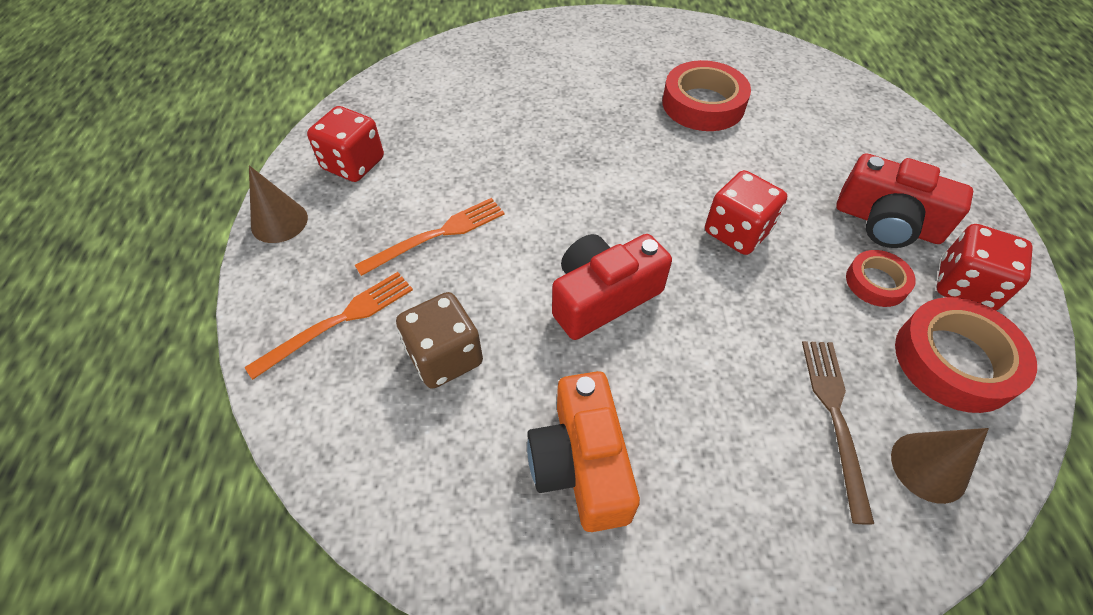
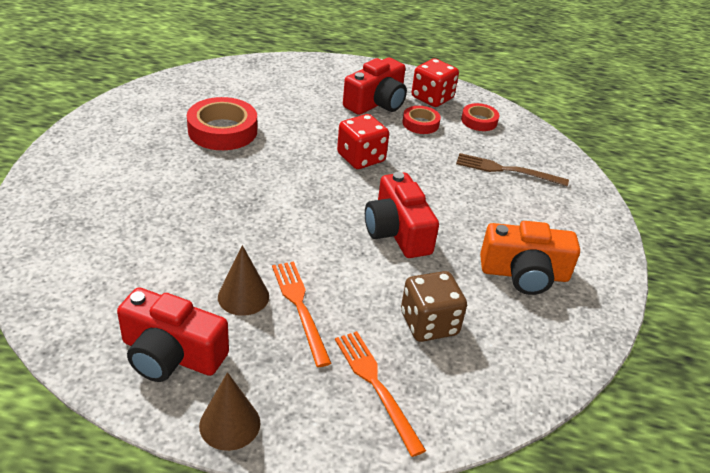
camera: 80 degrees left, 15 degrees down
(353, 164) = (171, 354): red dice -> red camera
(929, 467) = (538, 153): brown cone -> brown cone (243, 296)
(954, 360) = (479, 121): red tape -> red tape, size x0.57

